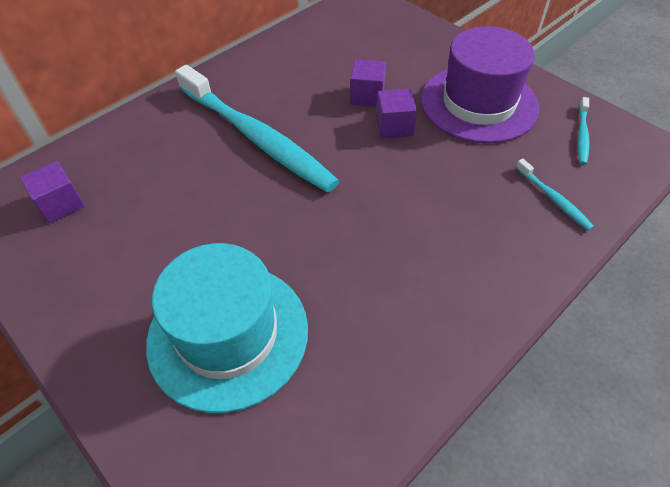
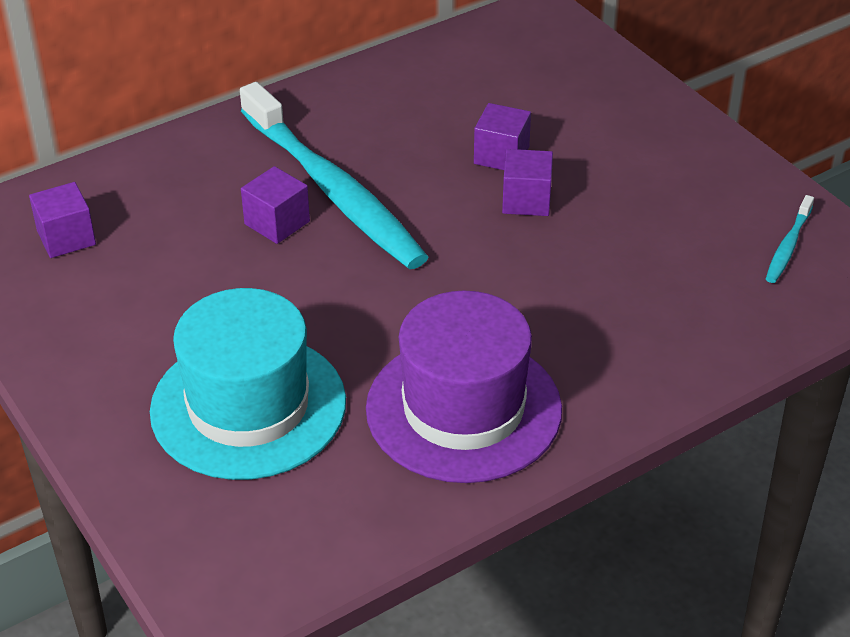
camera: 10 degrees right, 10 degrees down
(221, 168) = (277, 223): none -> purple cube
(478, 103) = (657, 186): purple hat -> purple hat (463, 409)
(554, 199) = (711, 318): turquoise toothbrush -> none

